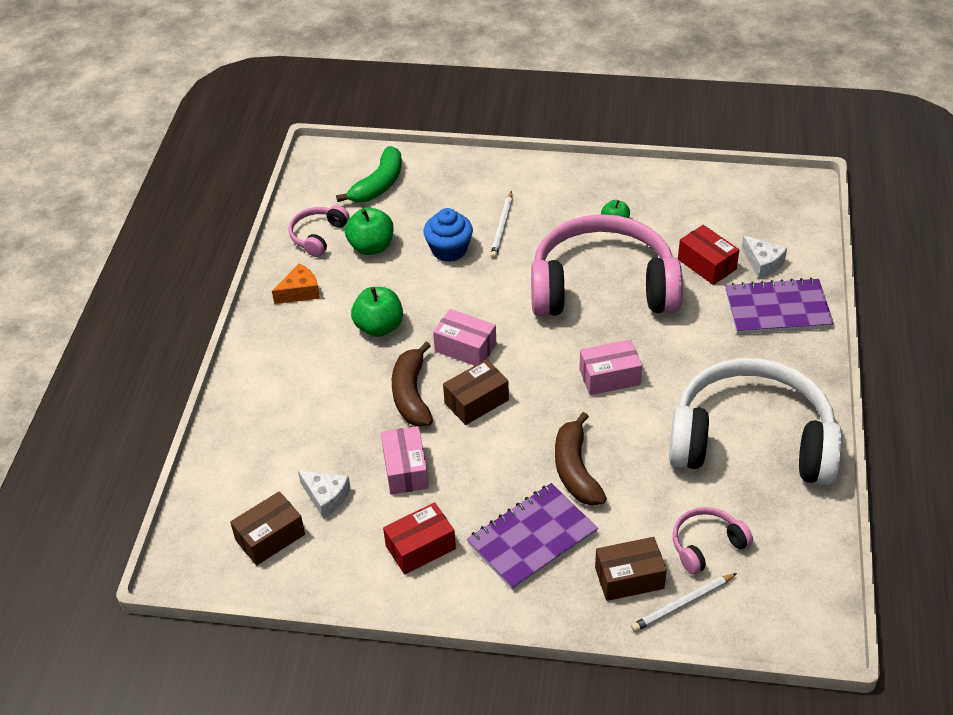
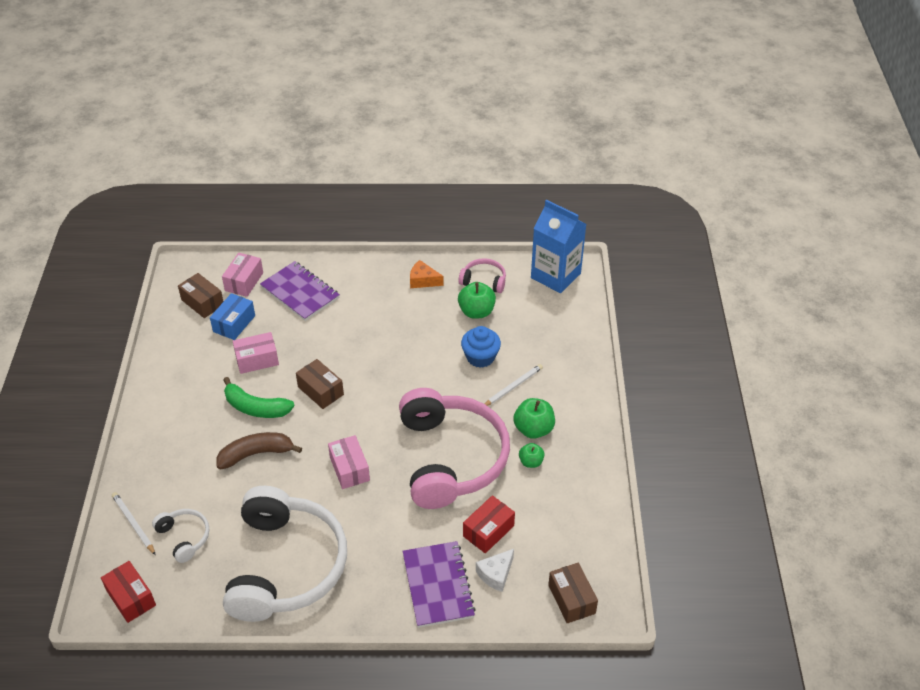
camera: 80 degrees right, 0 degrees up
(300, 292) = (423, 280): orange cheese -> orange cheese turned 150 degrees clockwise
(326, 497) = (234, 323): white cheese -> blue box
(328, 174) = (555, 275): none -> blue carton
(378, 185) = (549, 306): green banana -> green banana (256, 407)
(379, 327) = (391, 328): green apple -> green apple (533, 429)
(411, 394) = (326, 354): brown banana -> none
(420, 547) = (191, 376): red box -> red box (131, 598)
(465, 348) = (374, 379): pink box -> pink box (244, 281)
(502, 227) = (513, 387): white pencil -> white pencil turned 135 degrees clockwise
(532, 538) = (195, 434): purple notebook -> purple notebook (300, 293)
(629, 578) = (158, 491): brown box -> brown box (571, 599)
(706, 545) = (184, 537): pink headphones -> white headphones

